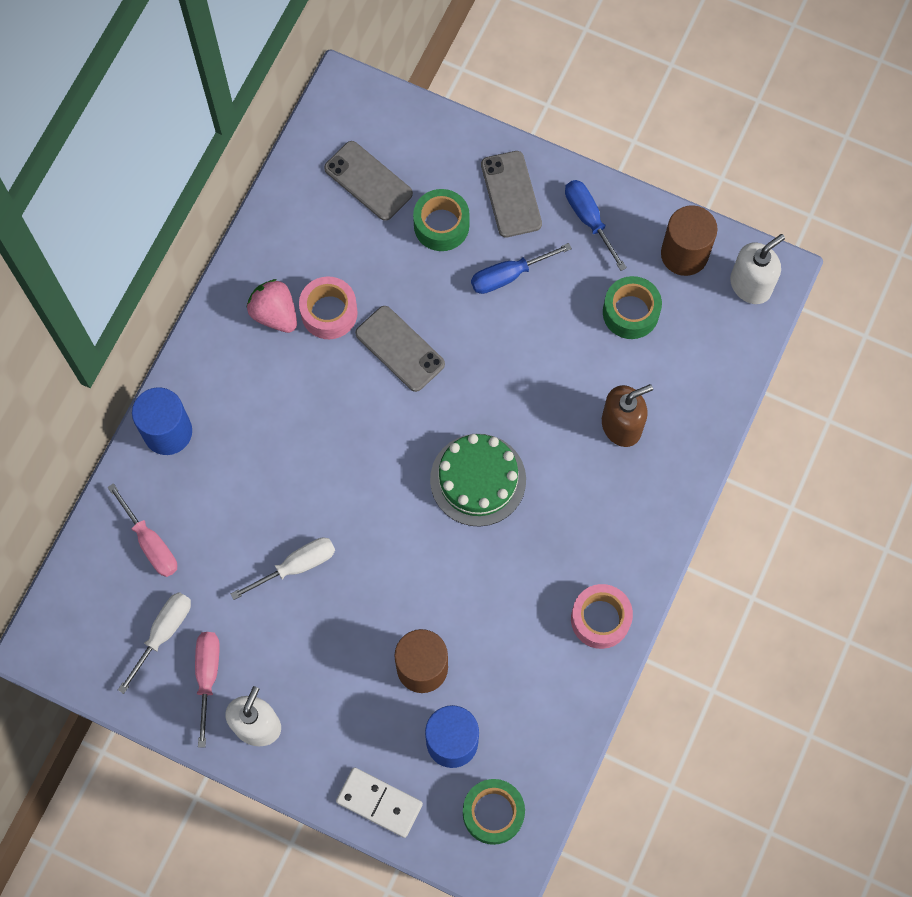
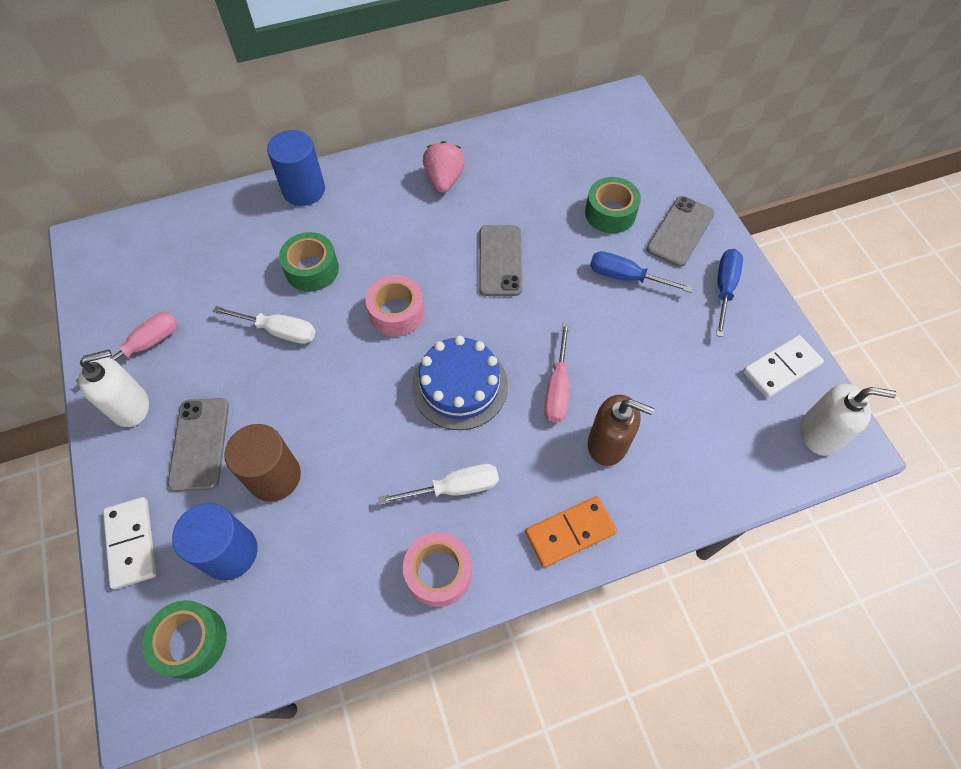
camera: 45 degrees right, 10 degrees down
(150, 543) = (216, 240): pink screwdriver -> pink screwdriver (557, 387)
(163, 633) = (155, 296): white screwdriver -> white screwdriver (454, 488)
(329, 313) = (478, 204): pink tape -> pink tape (396, 313)
(368, 181) = (588, 154): grey phone -> grey phone (199, 444)
(478, 479) = (460, 386): green cake -> blue cake
(630, 312) = (696, 372): green tape -> green tape (312, 269)
(656, 512) = (570, 532): none -> orange domino
(684, 254) = (781, 368): brown cylinder -> white domino

